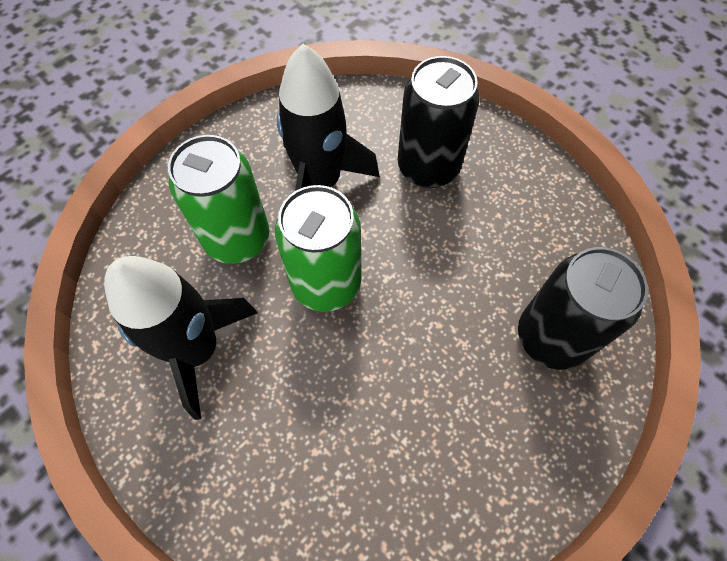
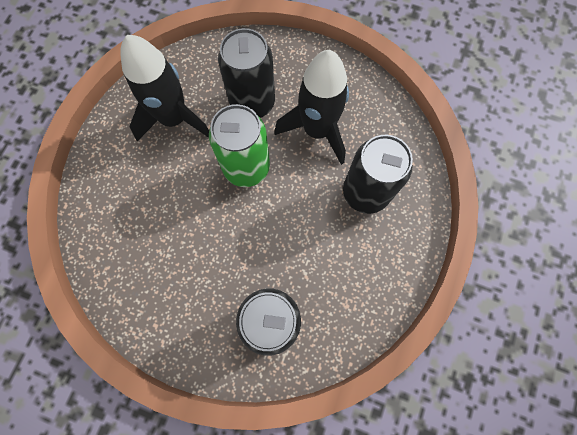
camera: 65 degrees right, 10 degrees up
(237, 239) = (252, 103): green can -> black can

